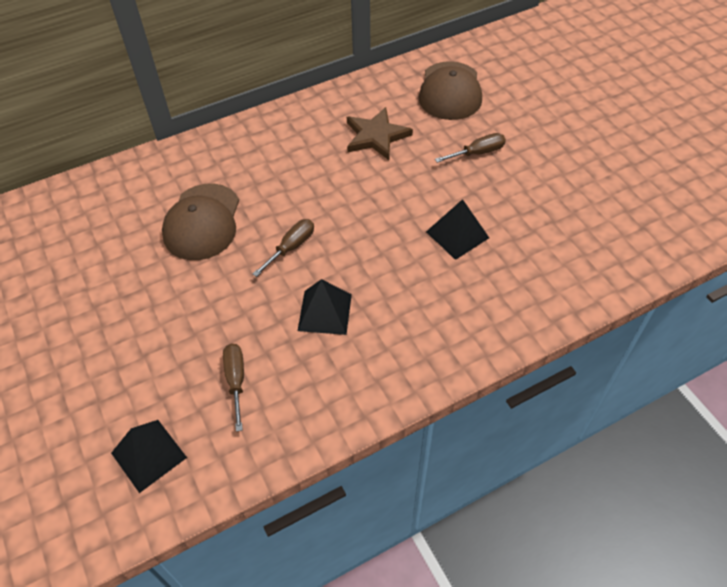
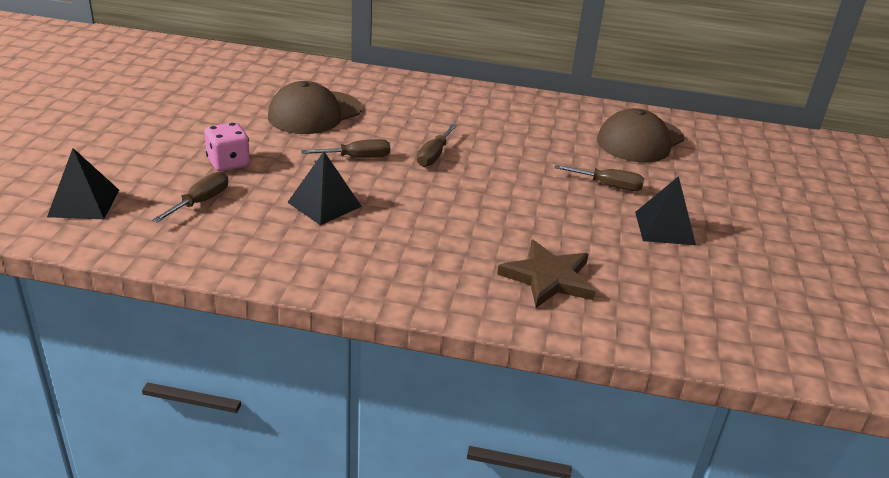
camera: 35 degrees right, 20 degrees down
(205, 325) = (228, 163): none -> pink dice
(340, 205) = (433, 155): none -> brown screwdriver
(376, 136) = (527, 134): brown star -> brown star (548, 278)
(457, 234) = (509, 222): black pyramid -> black pyramid (664, 228)

